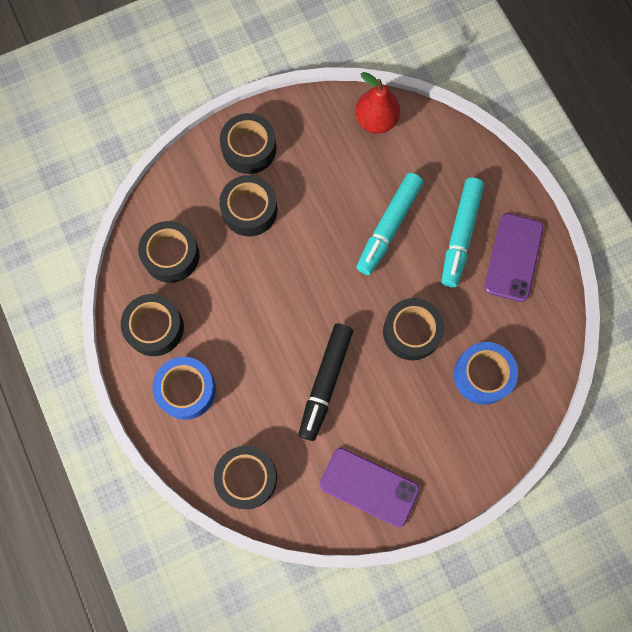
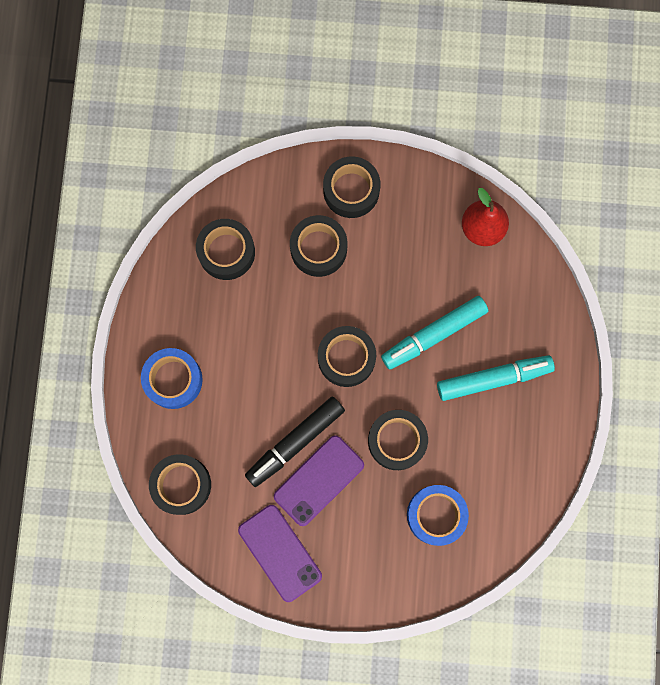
camera: 30 degrees right, 5 degrees up
(155, 328) = (177, 309): black tape -> black tape (346, 358)
(460, 235) = (493, 378): turquoise marker -> turquoise marker turned 150 degrees counterclockwise
(513, 257) = (529, 426): purple phone -> purple phone (319, 480)

